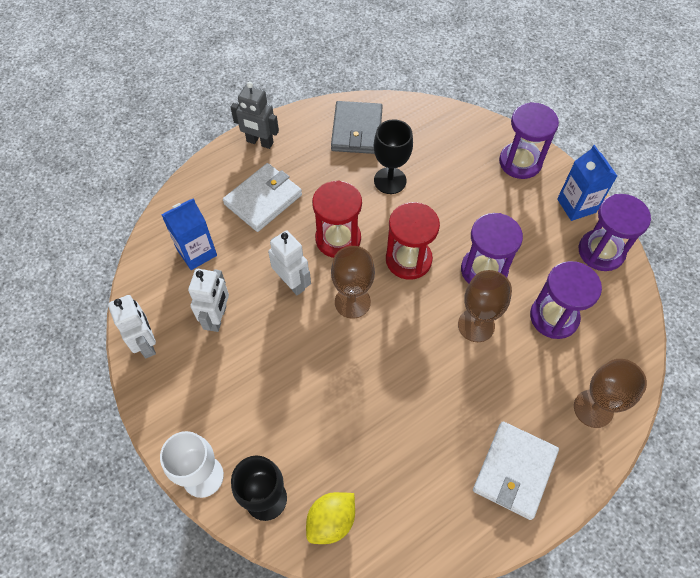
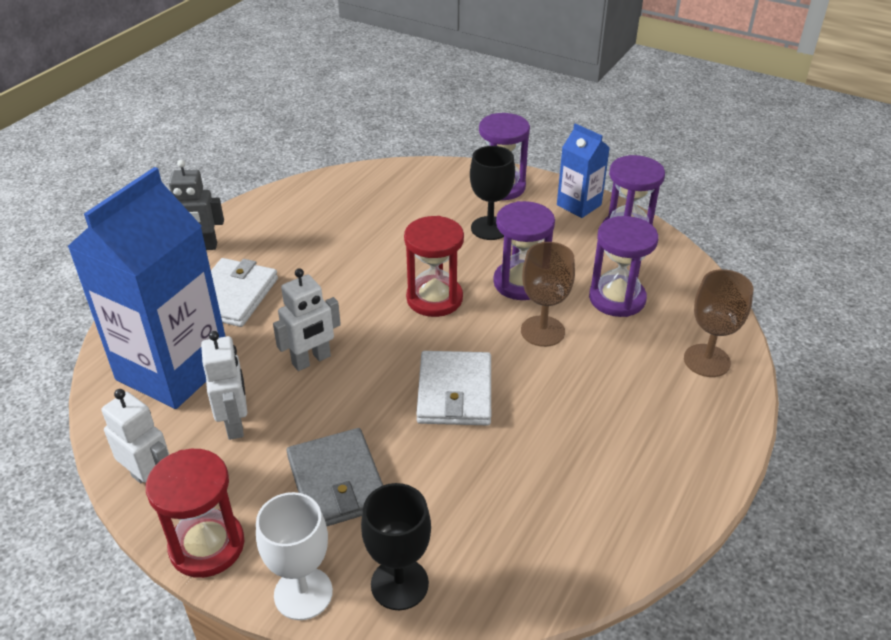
camera: 25 degrees left, 20 degrees down
(197, 252) = (173, 369): blue carton -> blue carton, size x2.02
(292, 283) = (311, 360): white robot -> white robot turned 120 degrees clockwise
(331, 521) = (494, 573): yellow lemon -> none
(338, 239) = (343, 305): red hourglass -> red hourglass (207, 546)
(352, 302) = (393, 355): brown goblet -> none
(357, 130) = (310, 207): grey wallet -> grey wallet (337, 482)
(390, 180) = (372, 238): black goblet -> black goblet (490, 228)
(514, 471) = (666, 444): white wallet -> white wallet (454, 392)

